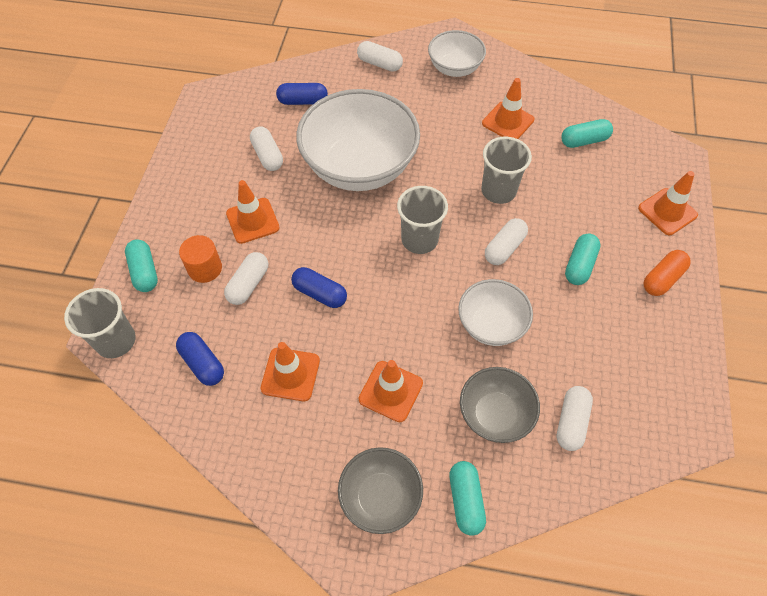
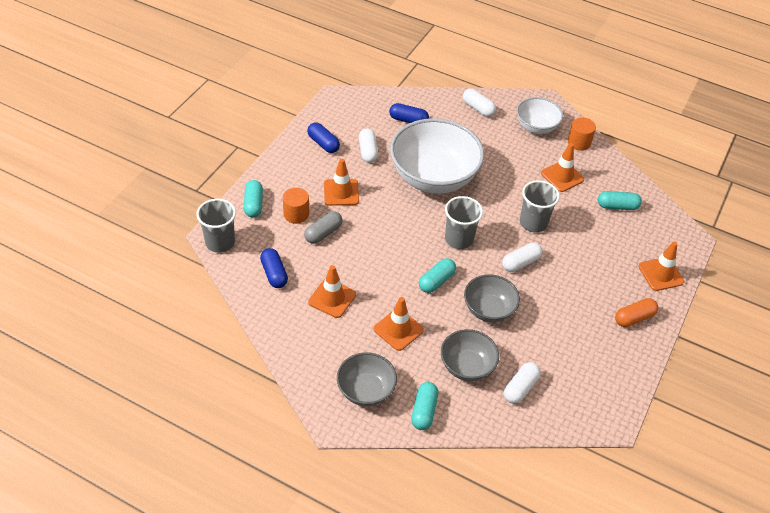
camera: 15 degrees right, 10 degrees down
(248, 284) = (323, 233): white capsule -> grey capsule
(320, 293) = (372, 253): blue capsule -> blue capsule (323, 143)
(491, 324) = (488, 310): white bowl -> grey bowl
(509, 74) = (579, 142): none -> orange cylinder
(579, 265) = (573, 290): turquoise capsule -> turquoise capsule (436, 281)

